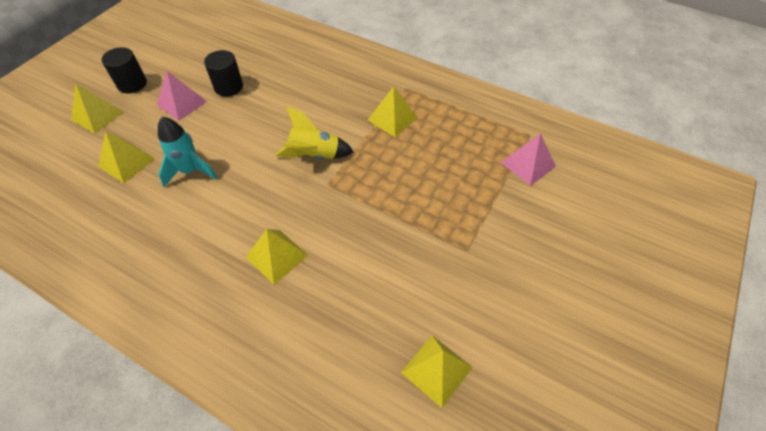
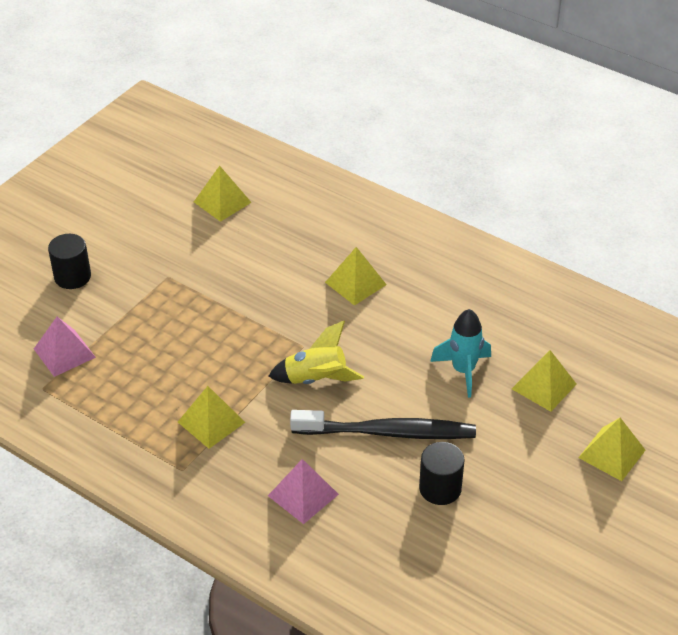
camera: 175 degrees left, 10 degrees down
(132, 84) = (585, 504): black cylinder -> black cylinder (72, 276)
(181, 103) = (501, 465): pink pyramid -> pink pyramid (303, 495)
(260, 119) = (388, 432): none -> black toothbrush

